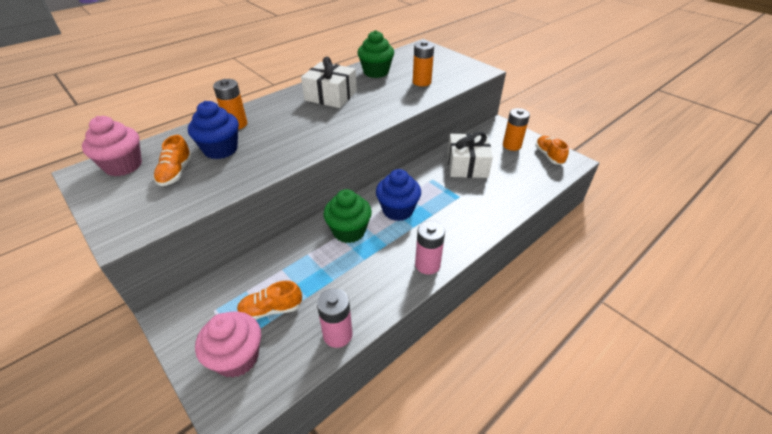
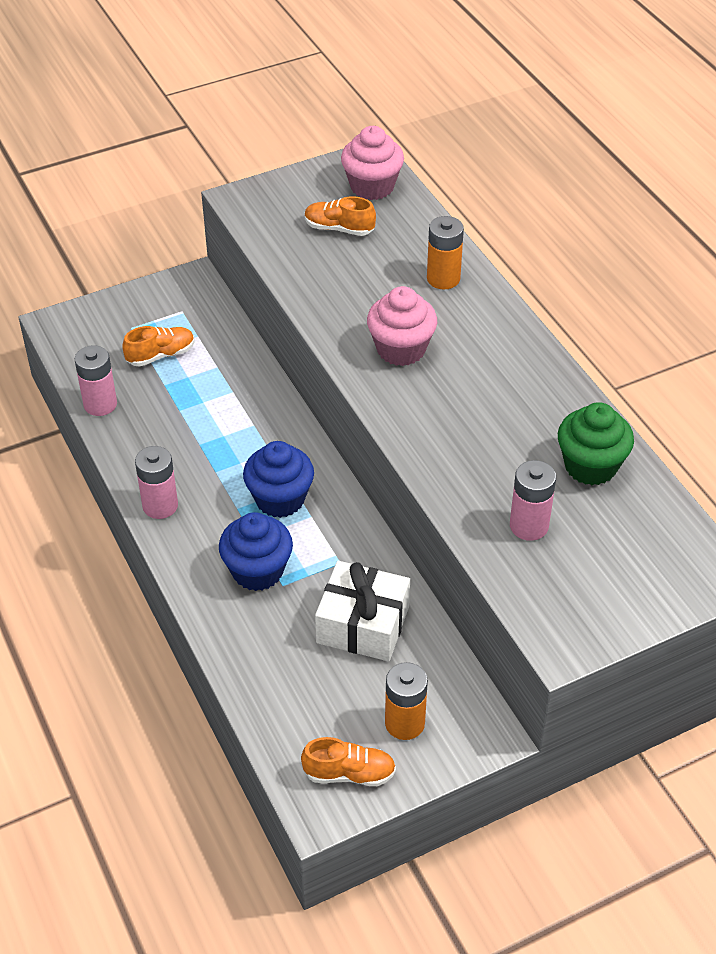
camera: 105 degrees right, 5 degrees up
(220, 149) = (378, 264): blue cupcake -> blue cupcake (257, 571)
(237, 357) = (113, 328): pink cupcake -> pink cupcake (401, 349)
(271, 309) = (161, 355): orange shoe -> orange shoe turned 60 degrees clockwise
(331, 96) = (506, 389): white gift -> none
(349, 231) = (257, 437): green cupcake -> none
(421, 82) = (529, 526): orange battery -> pink battery

